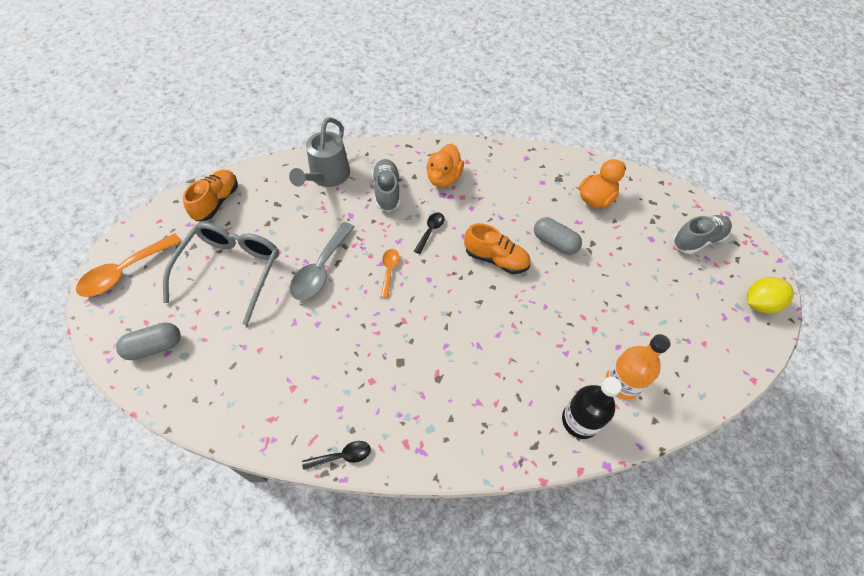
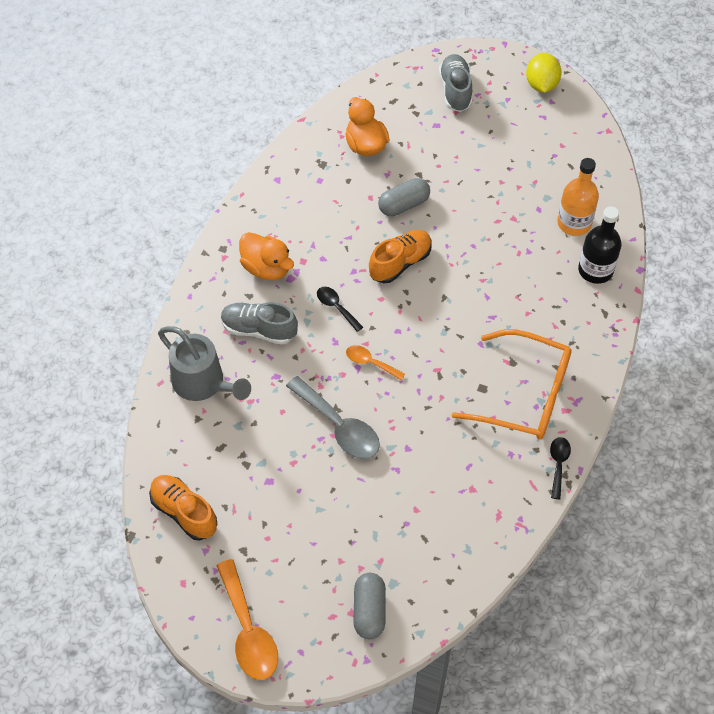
camera: 65 degrees left, 0 degrees up
(231, 271) = (299, 516): grey glasses -> none
(407, 400) = (524, 395): none -> orange glasses

